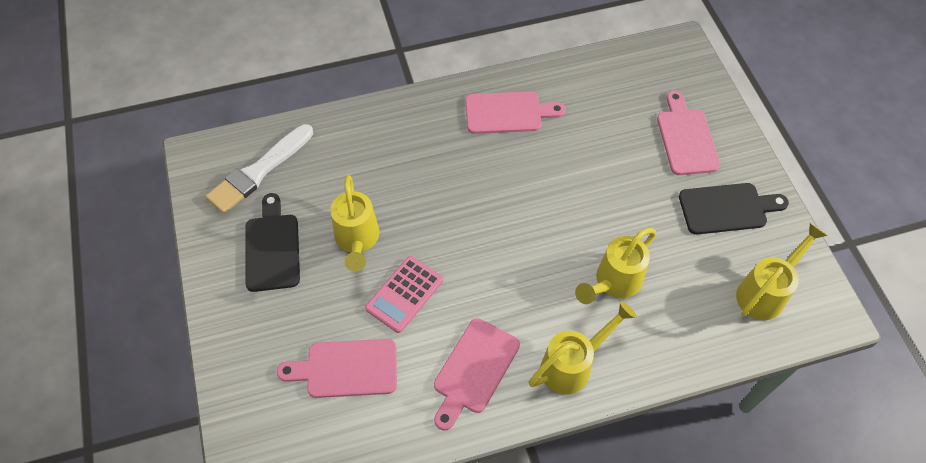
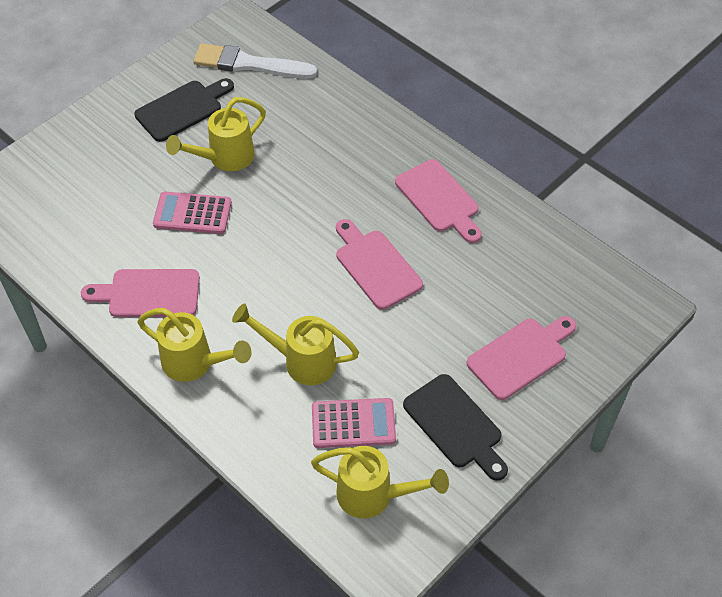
camera: 60 degrees right, 5 degrees down
(346, 368) = (101, 208): pink cutting board -> pink cutting board (376, 266)
(693, 275) = (353, 424): none -> pink calculator

